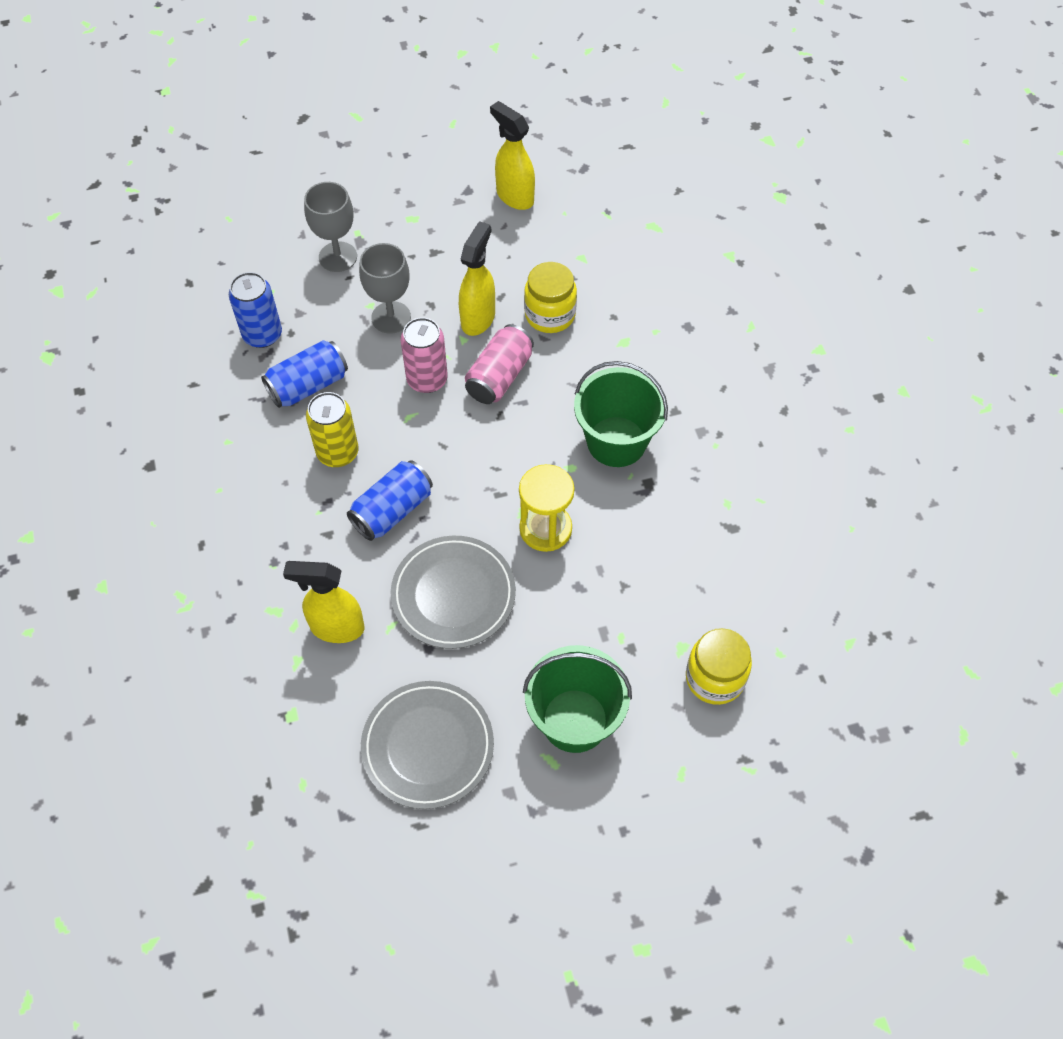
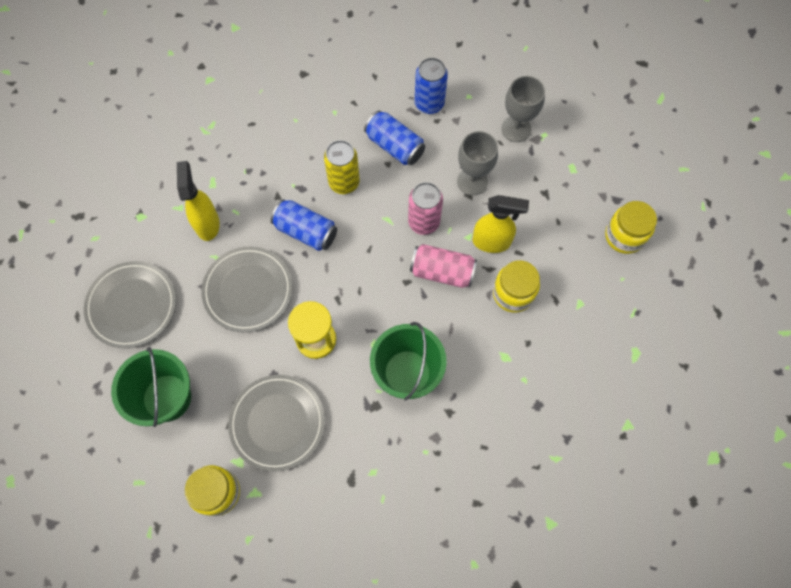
camera: 75 degrees right, 10 degrees up
(514, 196) = (624, 236): yellow spray bottle -> yellow jar
(642, 593) = (277, 423): none -> grey plate

